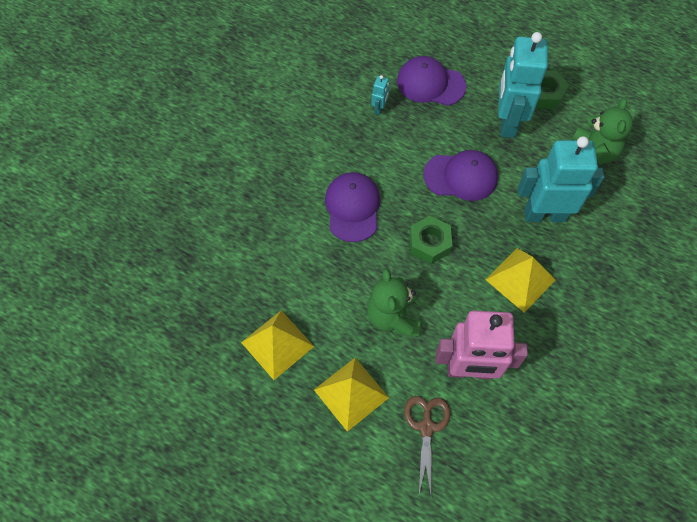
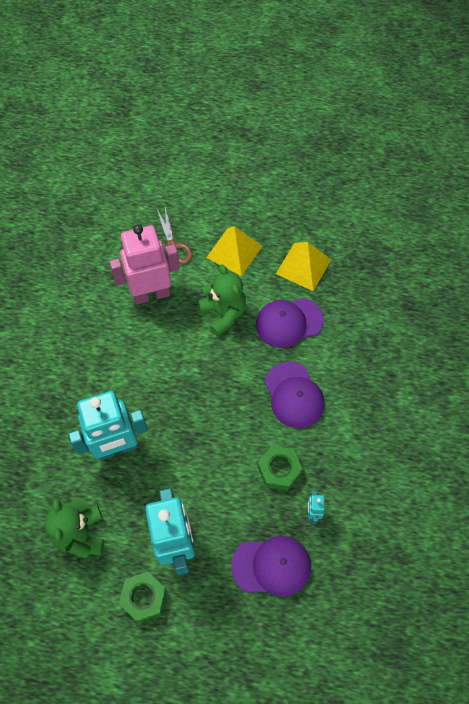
camera: 160 degrees right, 0 degrees up
(429, 243) = (214, 385): green nut -> green nut (279, 470)
(461, 176) = (205, 461): purple cap -> purple cap (289, 322)
(520, 279) = (127, 379): yellow pyramid -> none

